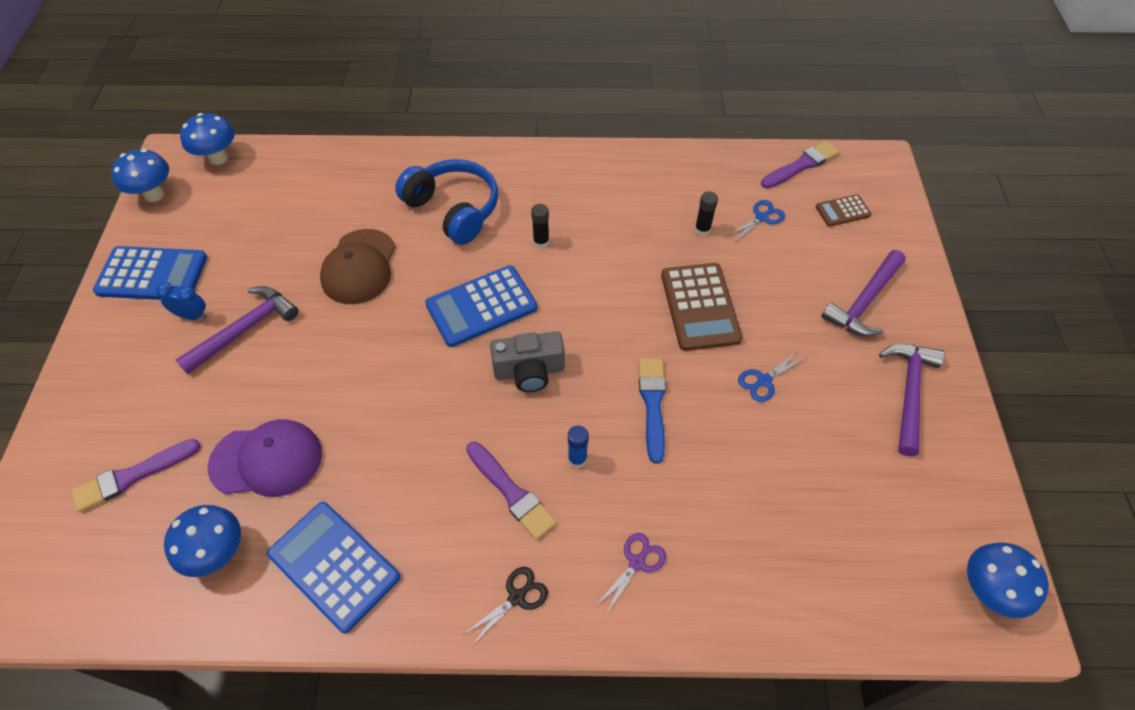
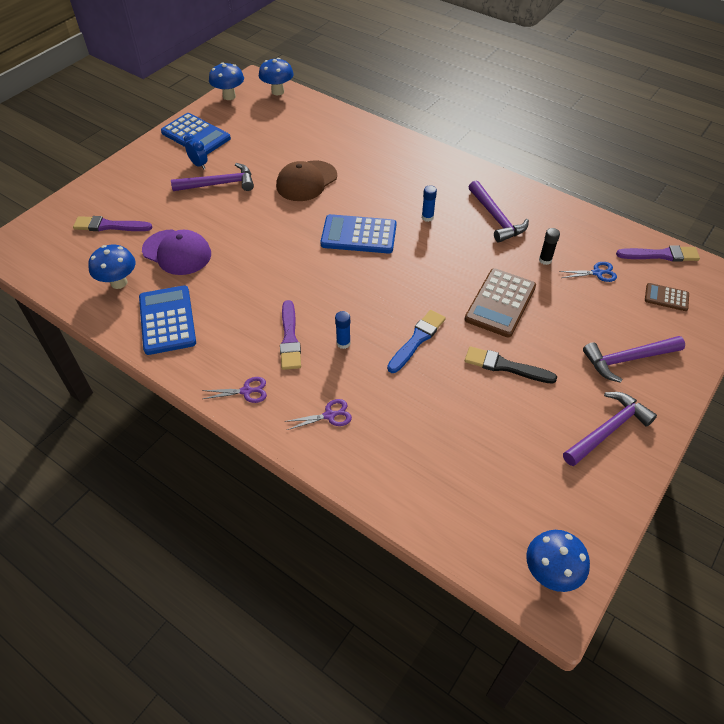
camera: 35 degrees right, 5 degrees down
(453, 209) = (388, 175): blue headphones -> none
(517, 597) = (246, 391): black scissors -> purple scissors
(529, 371) = (356, 283): grey camera -> none
(541, 242) = (427, 217): black glue stick -> blue glue stick
(614, 204) = (496, 218): none -> purple hammer
(764, 380) = (505, 366): blue scissors -> black brush

